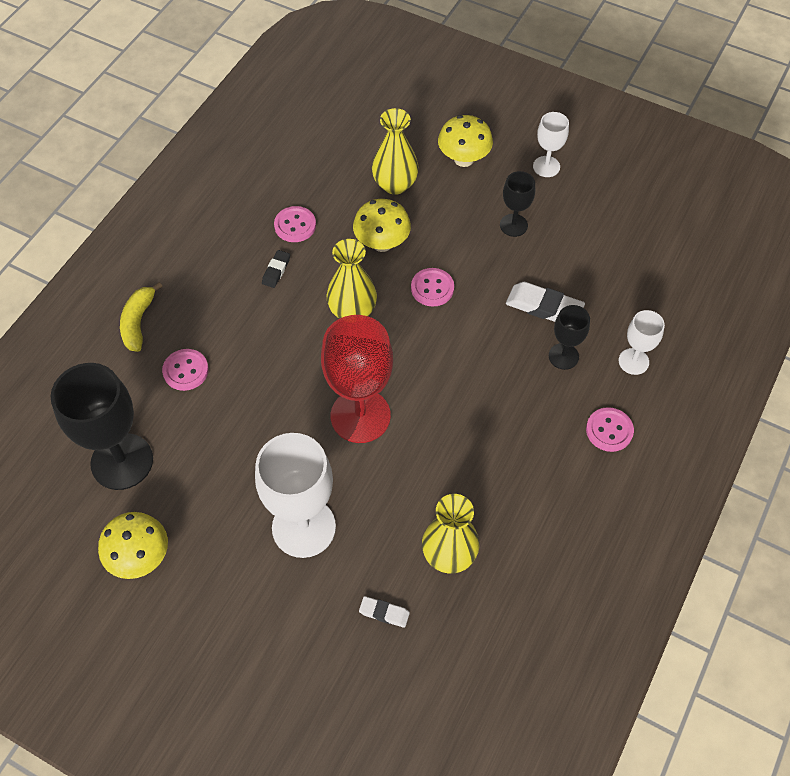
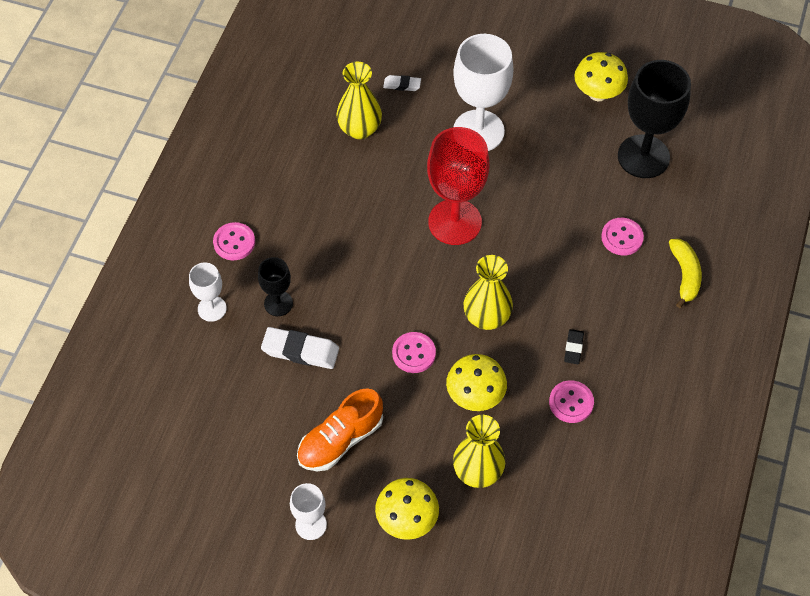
camera: 170 degrees right, 0 degrees up
(513, 225) = (340, 440): black goblet -> orange shoe

